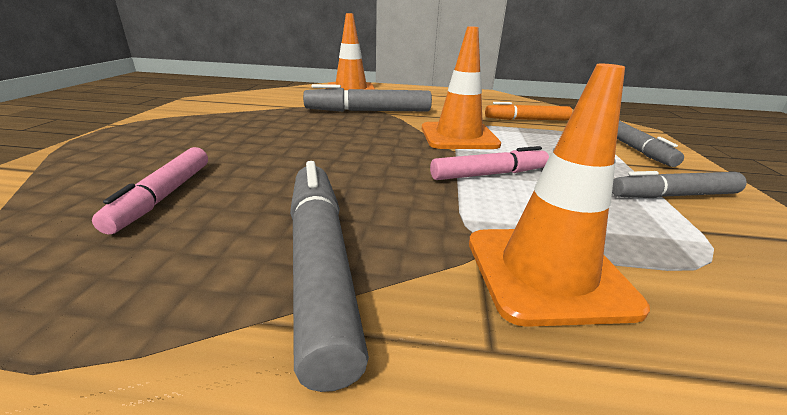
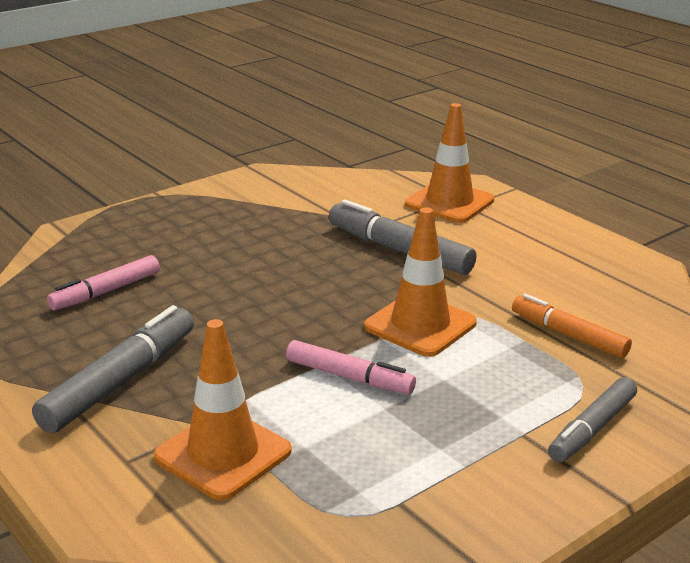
camera: 45 degrees right, 0 degrees up
(674, 195) = (467, 478): grey marker -> none

